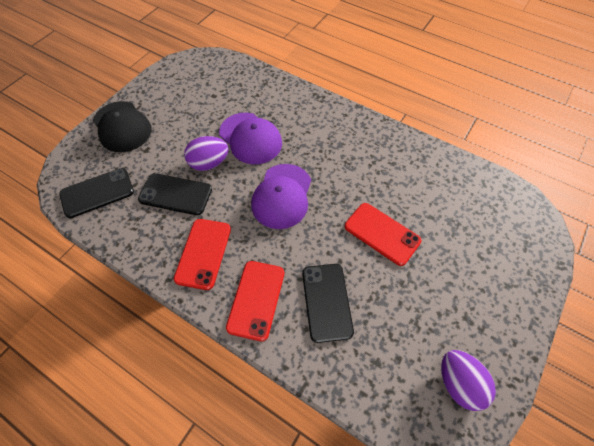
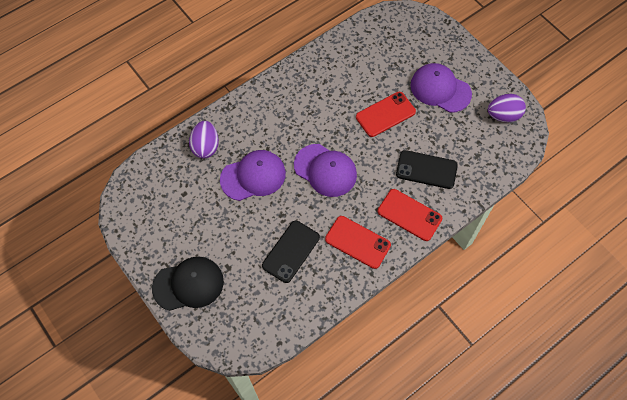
camera: 70 degrees left, 5 degrees up
(97, 193) = (262, 317): black phone -> none
(209, 163) = (267, 217): purple egg -> purple egg (206, 147)
(452, 285) = (440, 89): none -> purple cap

